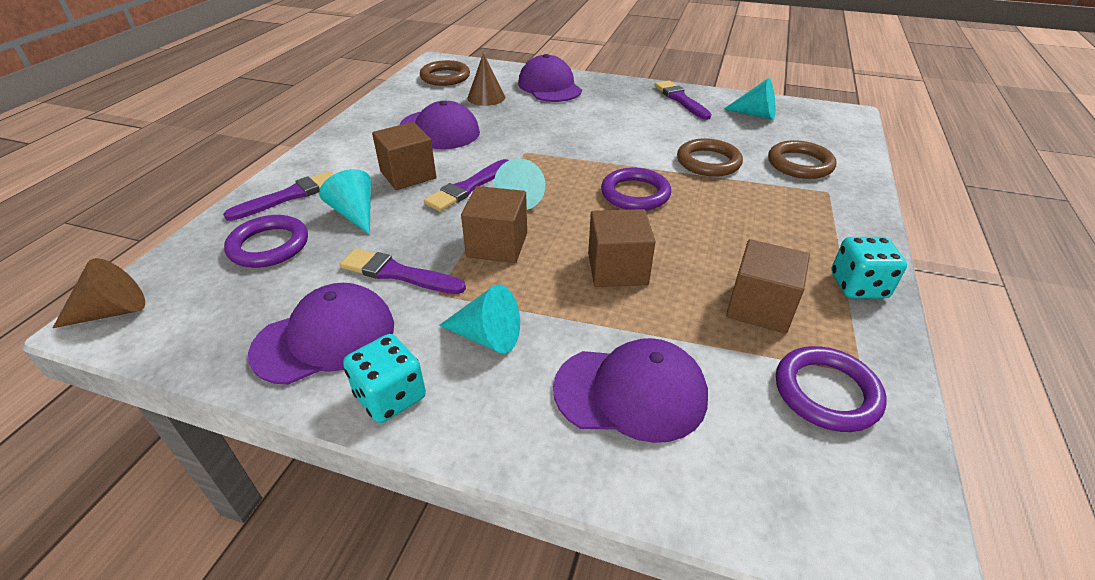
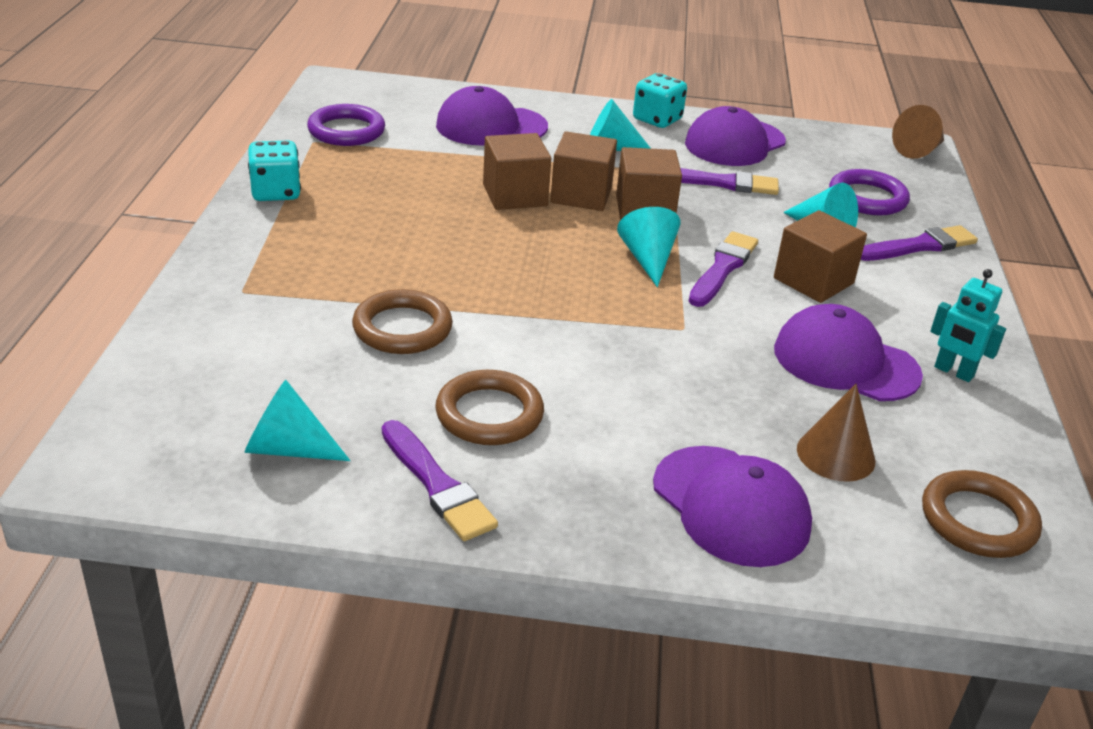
camera: 165 degrees right, 5 degrees down
(289, 196) = (919, 246): purple brush -> purple brush turned 150 degrees counterclockwise
(382, 122) = (953, 372): none -> turquoise robot
(635, 194) = (507, 272): purple ring -> none
(760, 307) = (380, 174): brown cube -> brown cube (581, 195)
(800, 164) = (259, 334): brown ring -> brown ring (489, 414)

